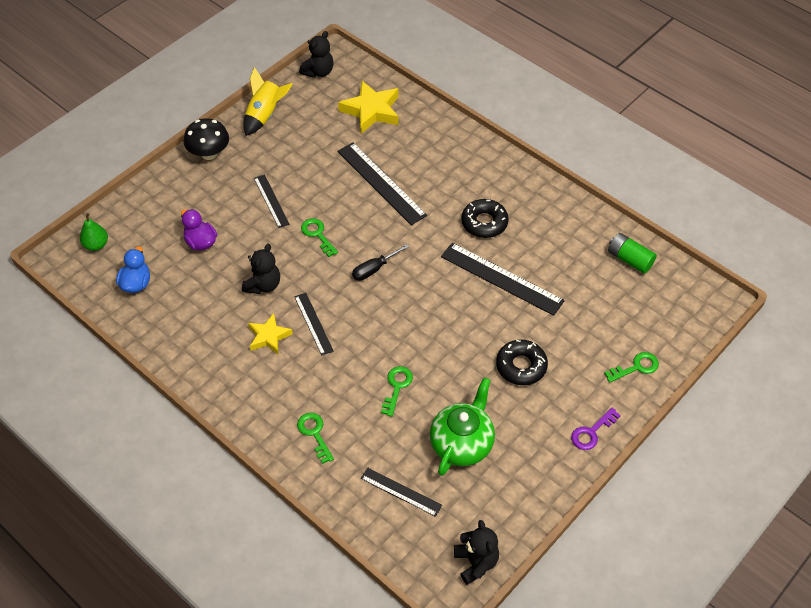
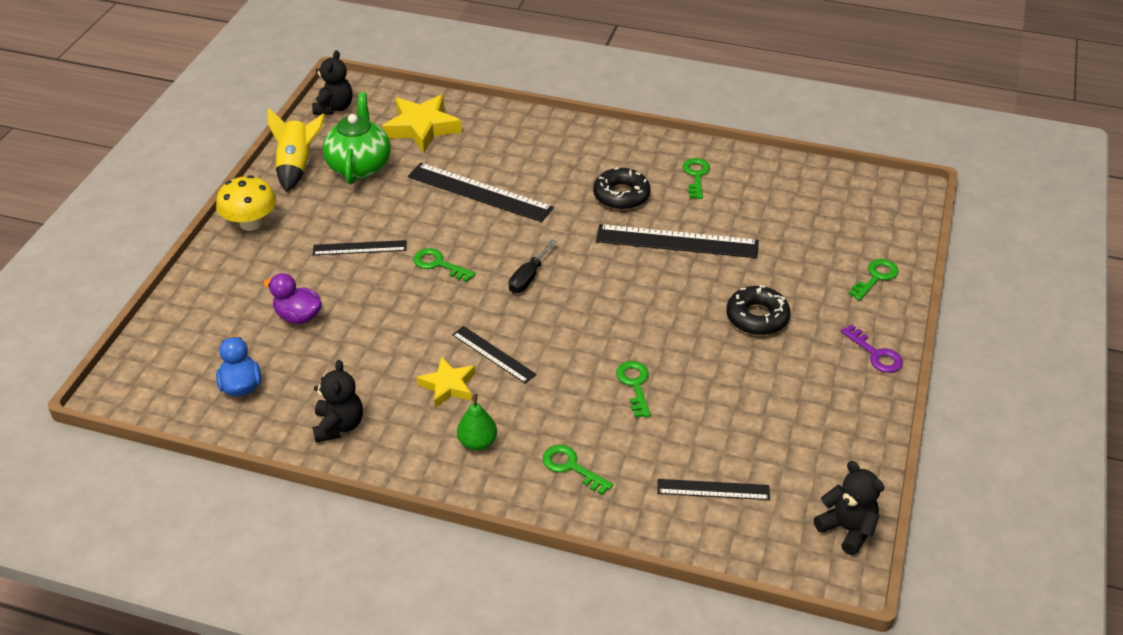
camera: 25 degrees left, 10 degrees down
(96, 245) = (161, 362): green pear -> green pear (477, 442)
(209, 153) = (251, 223): black mushroom -> yellow mushroom
(263, 285) = (406, 335): black teddy bear -> black teddy bear (339, 426)
(271, 201) = (360, 248): black ruler -> black ruler turned 45 degrees counterclockwise
(462, 444) = (747, 415): green teapot -> green teapot (359, 166)
(552, 225) = (696, 175): none -> green key
(591, 432) = (876, 354): purple key -> purple key turned 60 degrees counterclockwise
(629, 259) = (797, 182): green battery -> none

